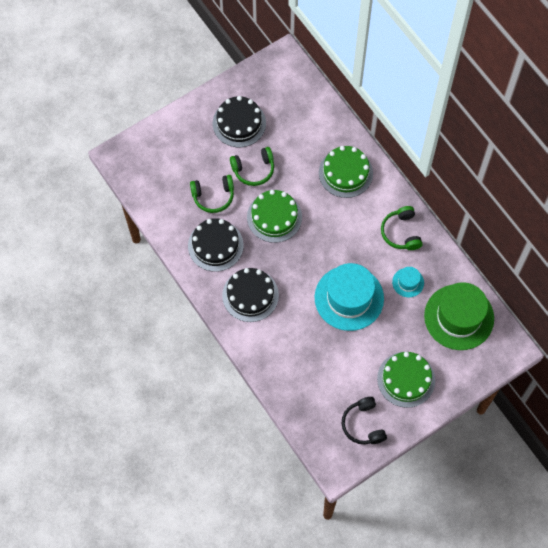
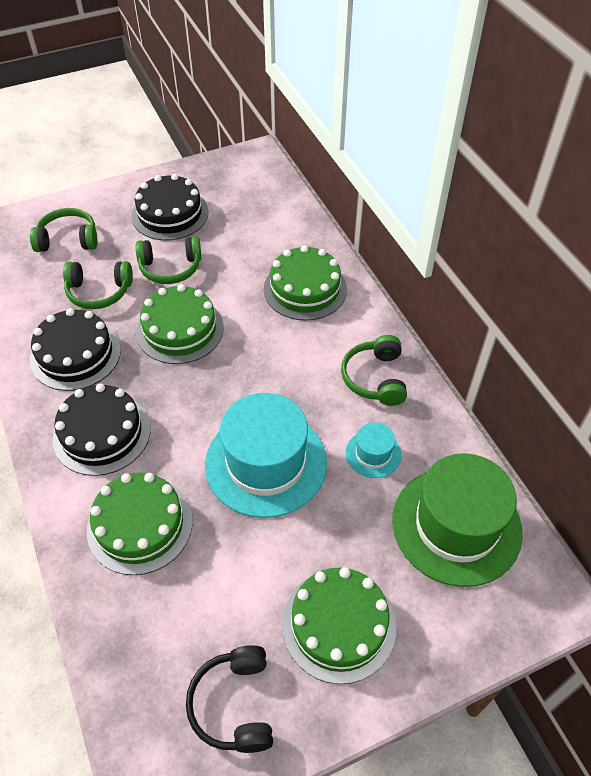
camera: 10 degrees right, 15 degrees down
(177, 157) = (68, 239): none -> green headphones
(290, 345) = (140, 525): none -> green cake

